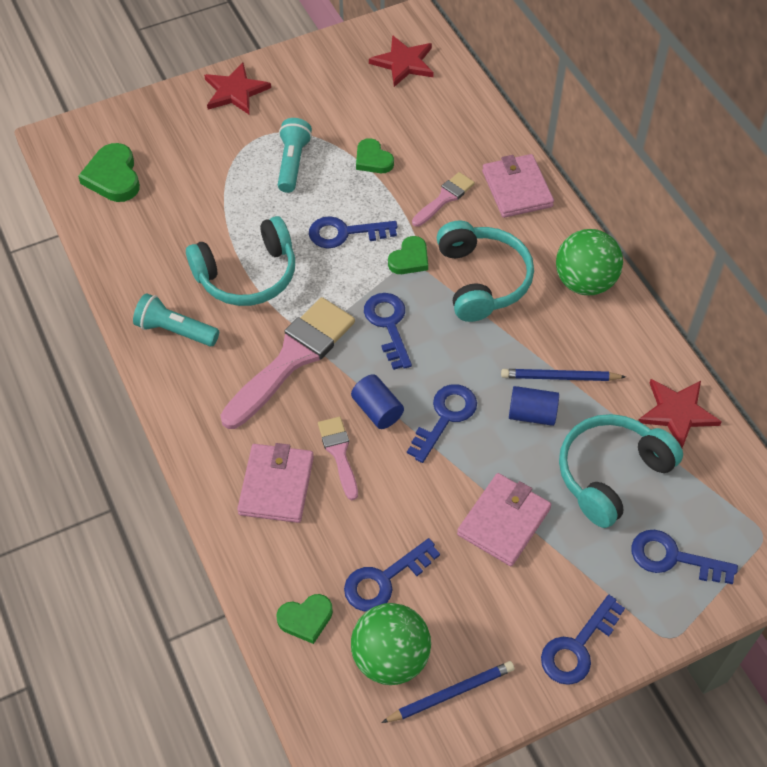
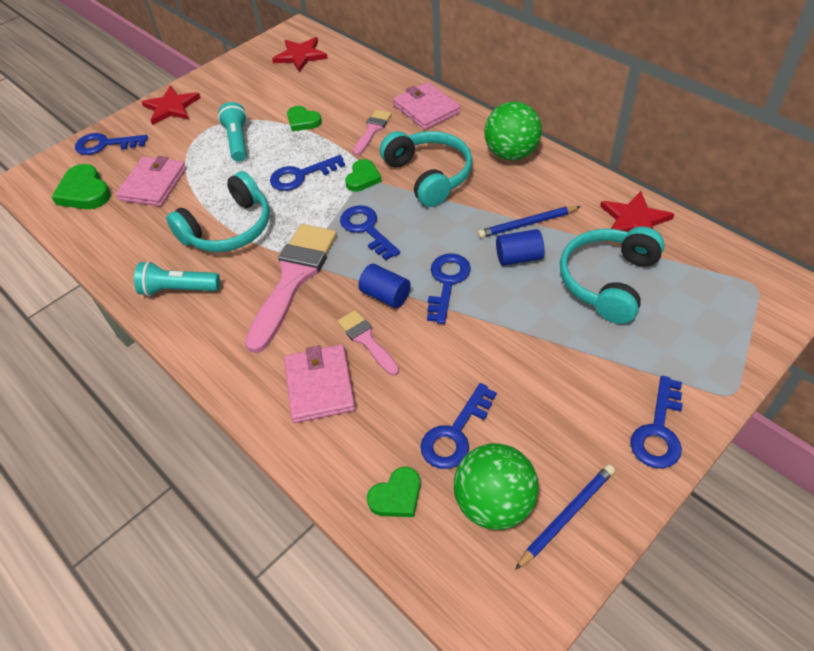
camera: 15 degrees left, 5 degrees down
(503, 521) = (538, 348): pink wallet -> pink wallet (153, 184)
(673, 558) = (696, 328): blue key -> blue key (105, 144)

